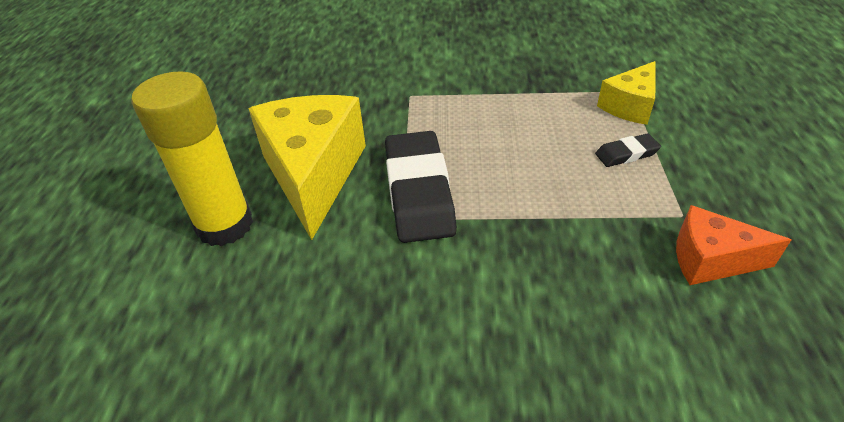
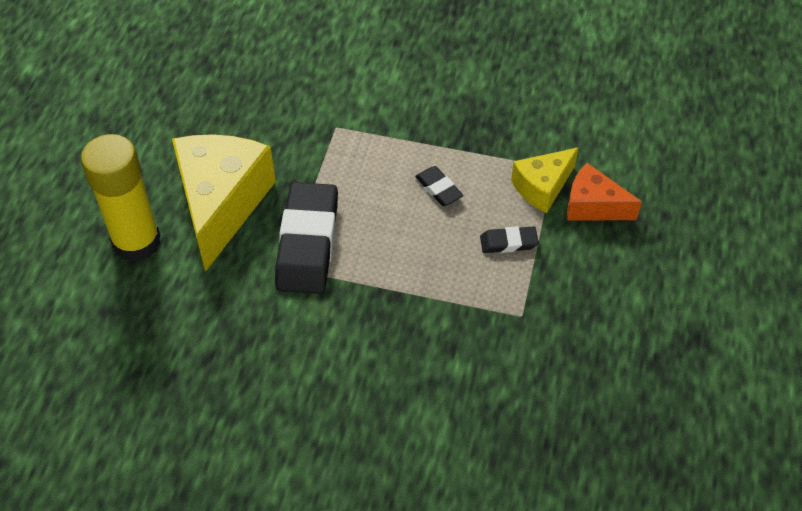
camera: 10 degrees right, 10 degrees up
(532, 124) = (438, 189): none -> black eraser
(710, 260) = (518, 360): orange cheese -> orange cheese (593, 206)

